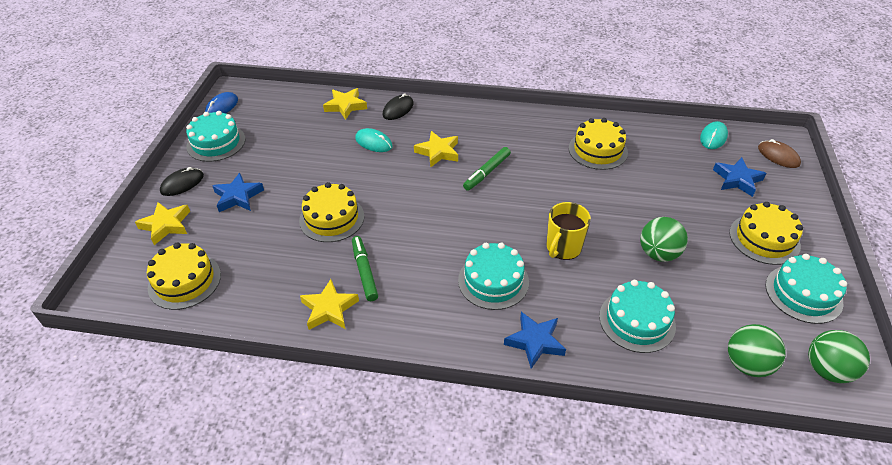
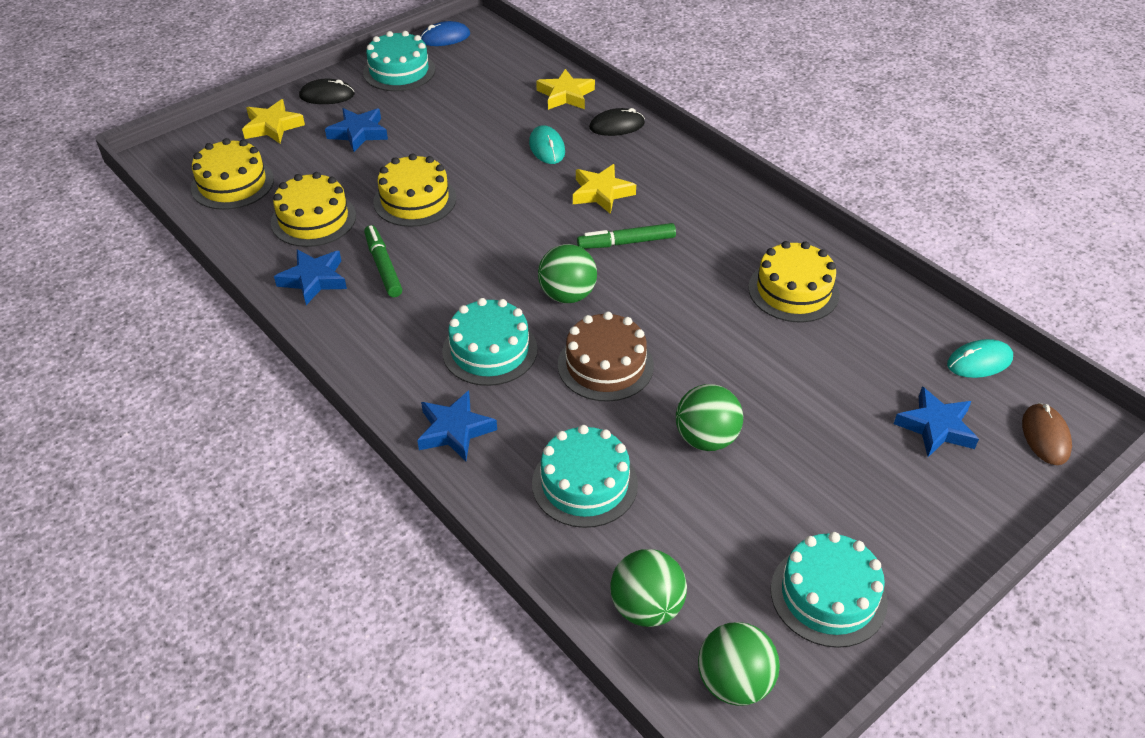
camera: 40 degrees right, 0 degrees up
(329, 309) = (314, 280): yellow star -> blue star
(364, 271) = (383, 266): green marker -> green marker turned 45 degrees counterclockwise
(494, 221) = (567, 295): none -> green ball
(563, 248) = (605, 365): yellow mug -> brown cake
(764, 239) = (868, 509): yellow cake -> yellow cake (313, 219)

